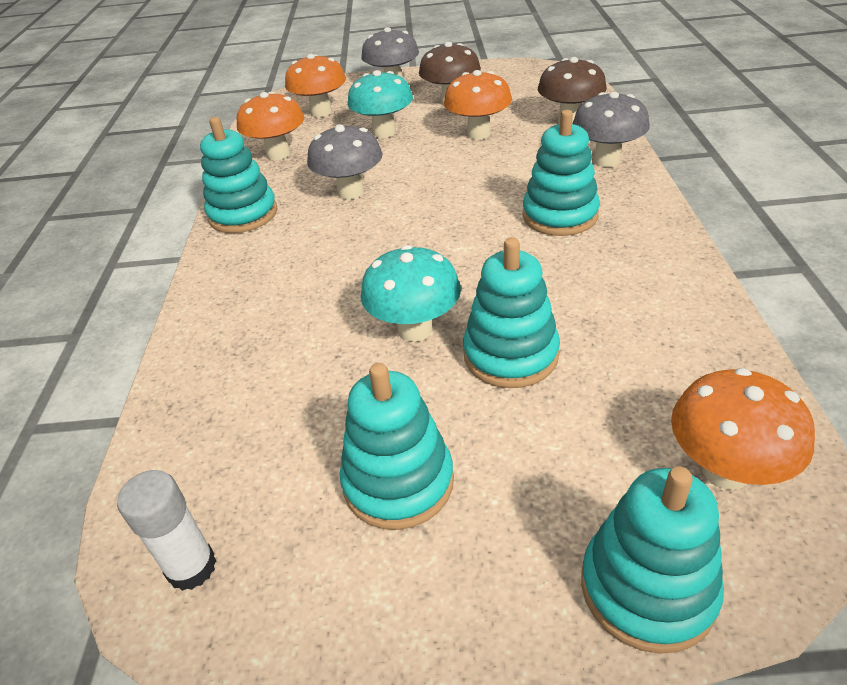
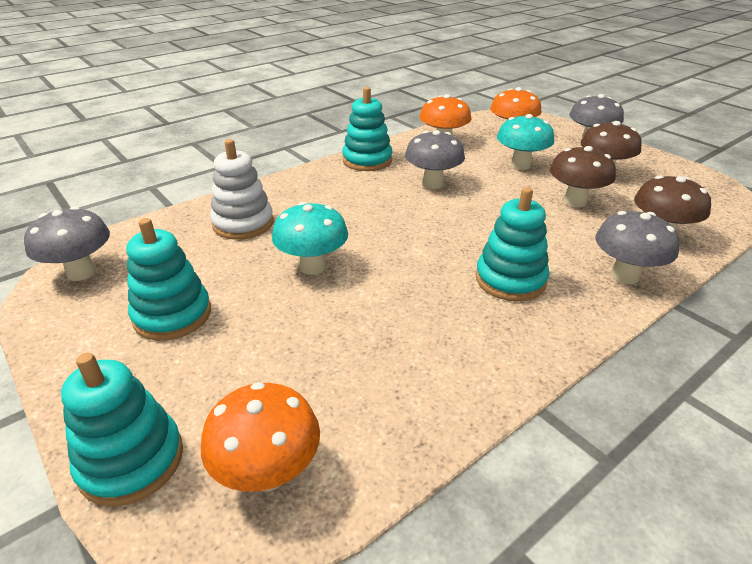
camera: 50 degrees right, 5 degrees down
(191, 567) = (81, 272): white glue stick -> grey mushroom
(259, 358) = (243, 223): none -> white stacking toy
(478, 133) = (575, 201): orange mushroom -> brown mushroom
(510, 355) = (319, 316): turquoise stacking toy -> none

